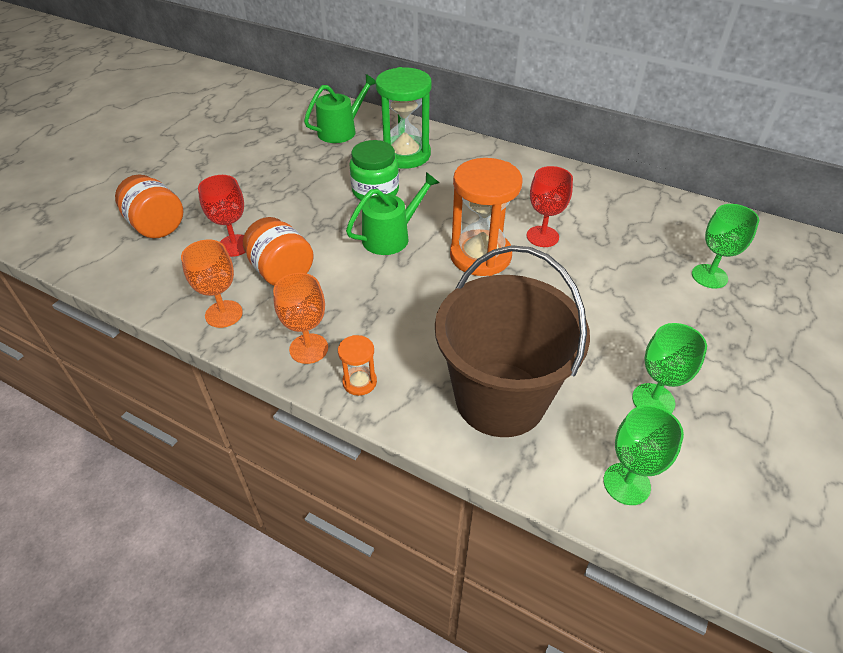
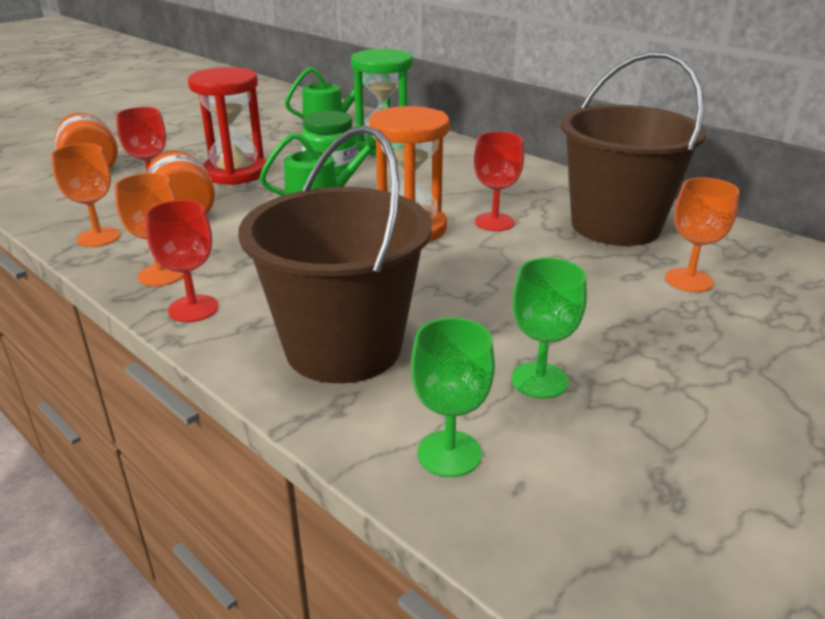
camera: 15 degrees right, 15 degrees down
(295, 210) = (235, 173): none -> red hourglass
(359, 382) = (193, 308): orange hourglass -> red goblet
(634, 225) = (615, 226): none -> brown bucket
(709, 276) = (689, 280): green goblet -> orange goblet

